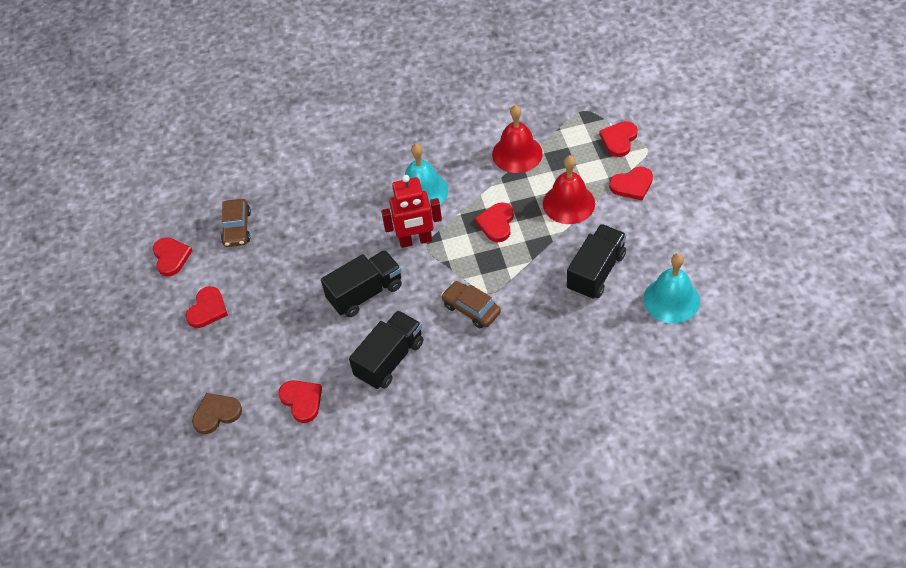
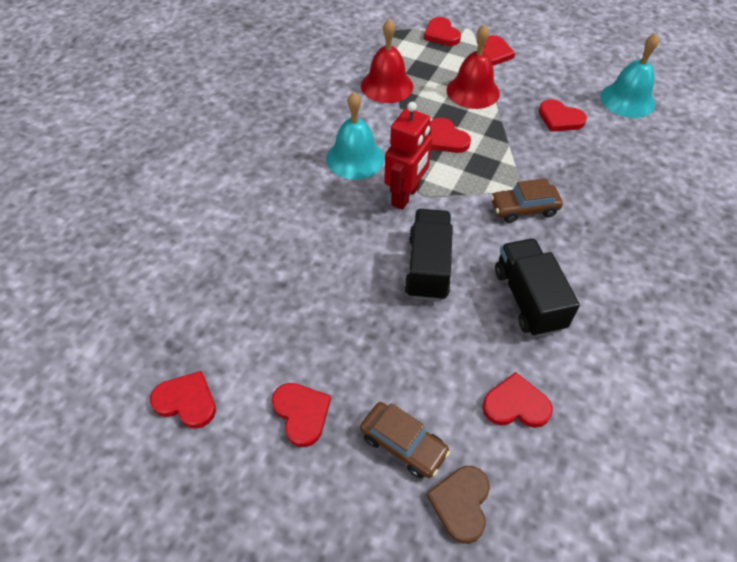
camera: 55 degrees left, 0 degrees up
(237, 228) = (224, 314): brown car -> brown car (403, 444)
(596, 272) = (560, 118): black truck -> red heart

